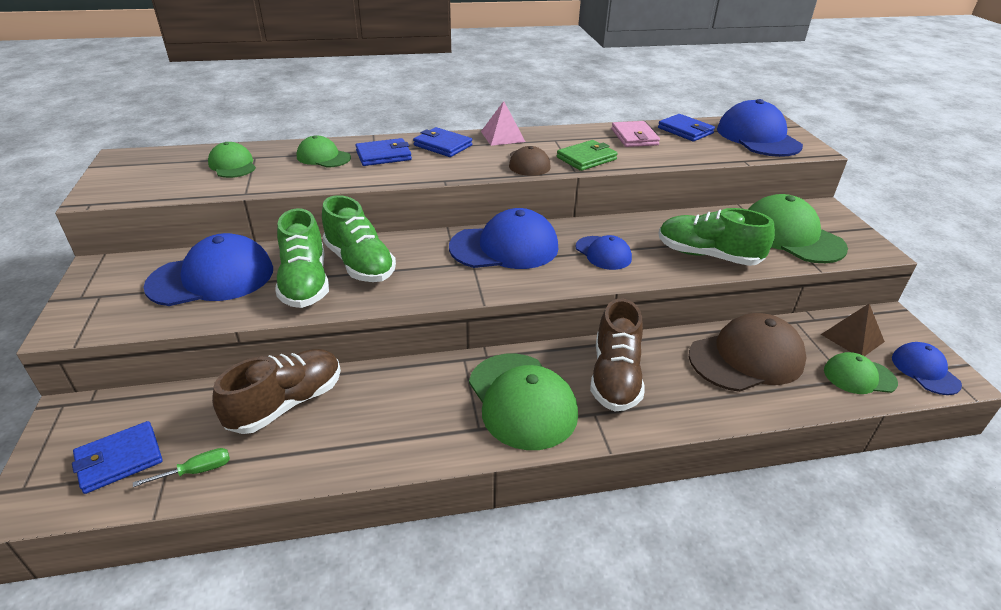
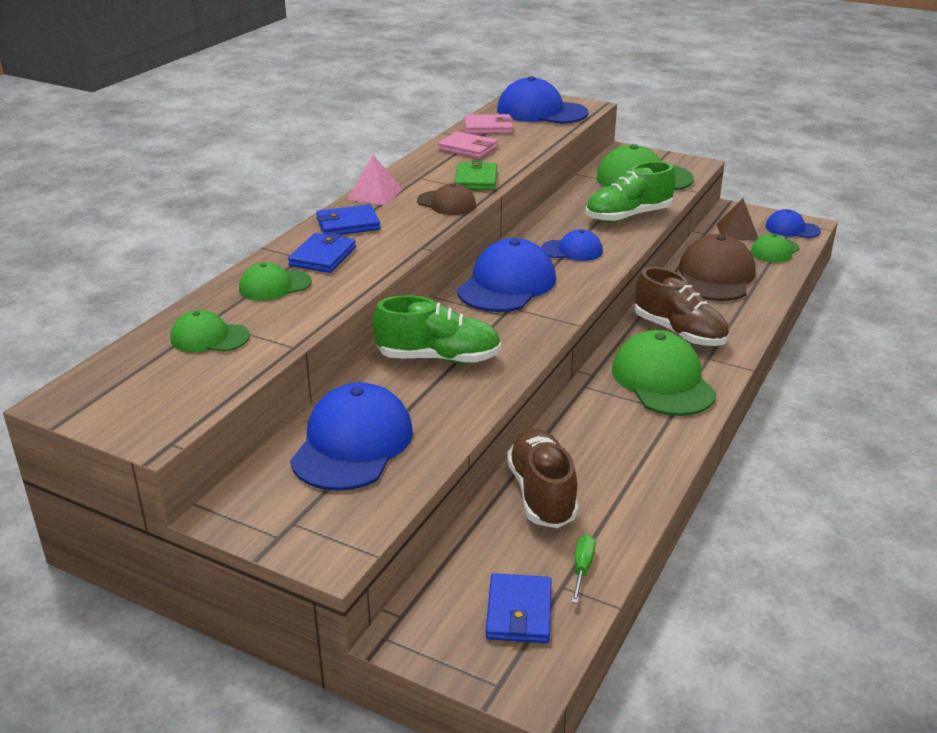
camera: 50 degrees left, 5 degrees down
(305, 283) = (434, 395): green shoe -> none
(522, 400) = (663, 381): green cap -> green cap turned 120 degrees counterclockwise
(685, 130) = (488, 127): blue wallet -> pink wallet

